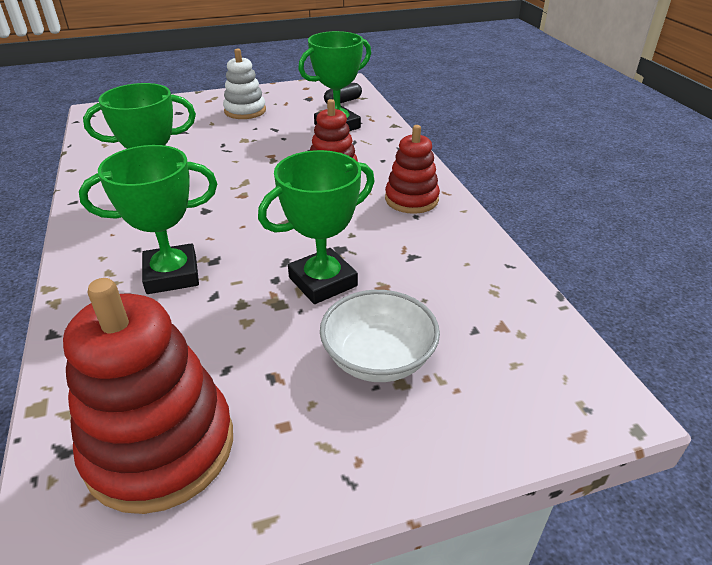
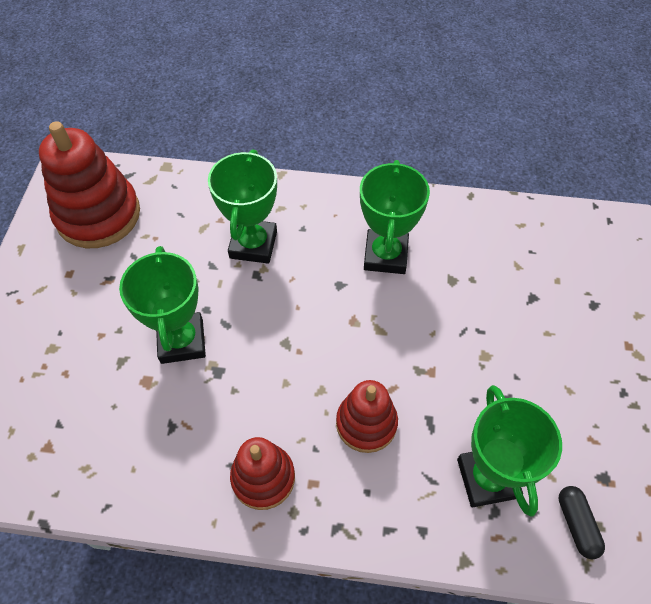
camera: 115 degrees right, 20 degrees up
(245, 111) = (576, 380): white stacking toy -> none
(378, 358) = (80, 344): white bowl -> none

